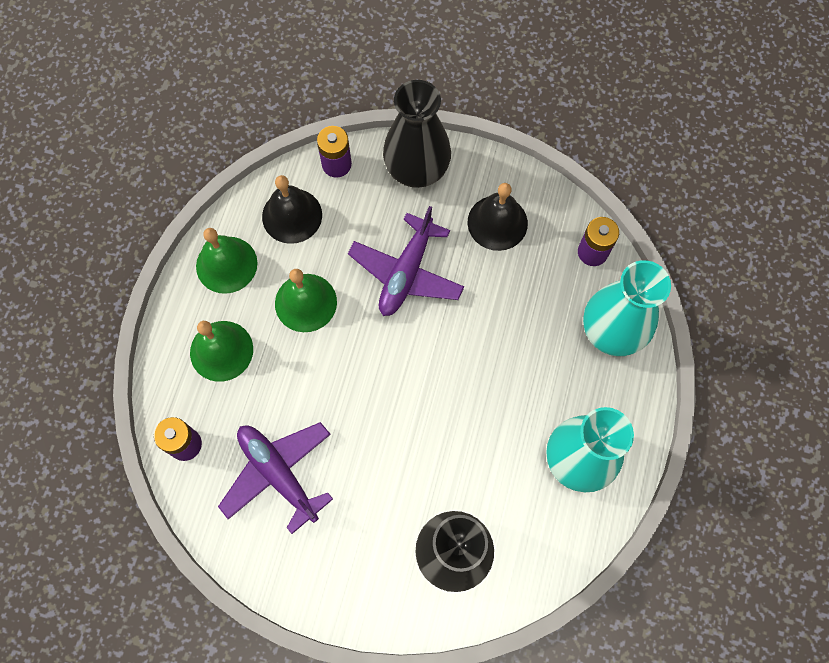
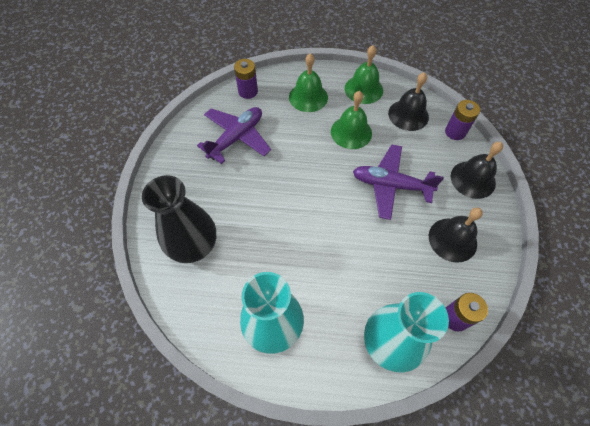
camera: 80 degrees right, 10 degrees down
(417, 169) = (473, 179): black vase -> black bell

